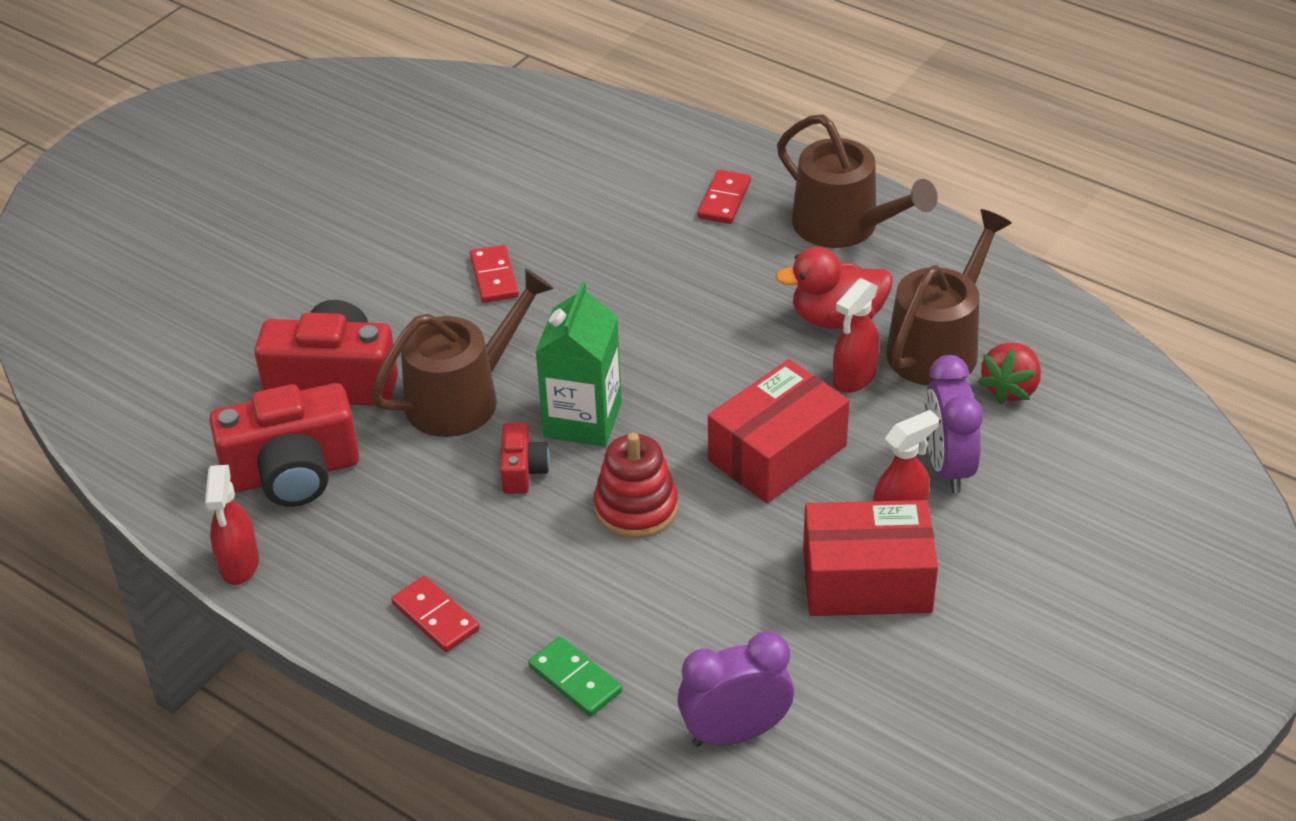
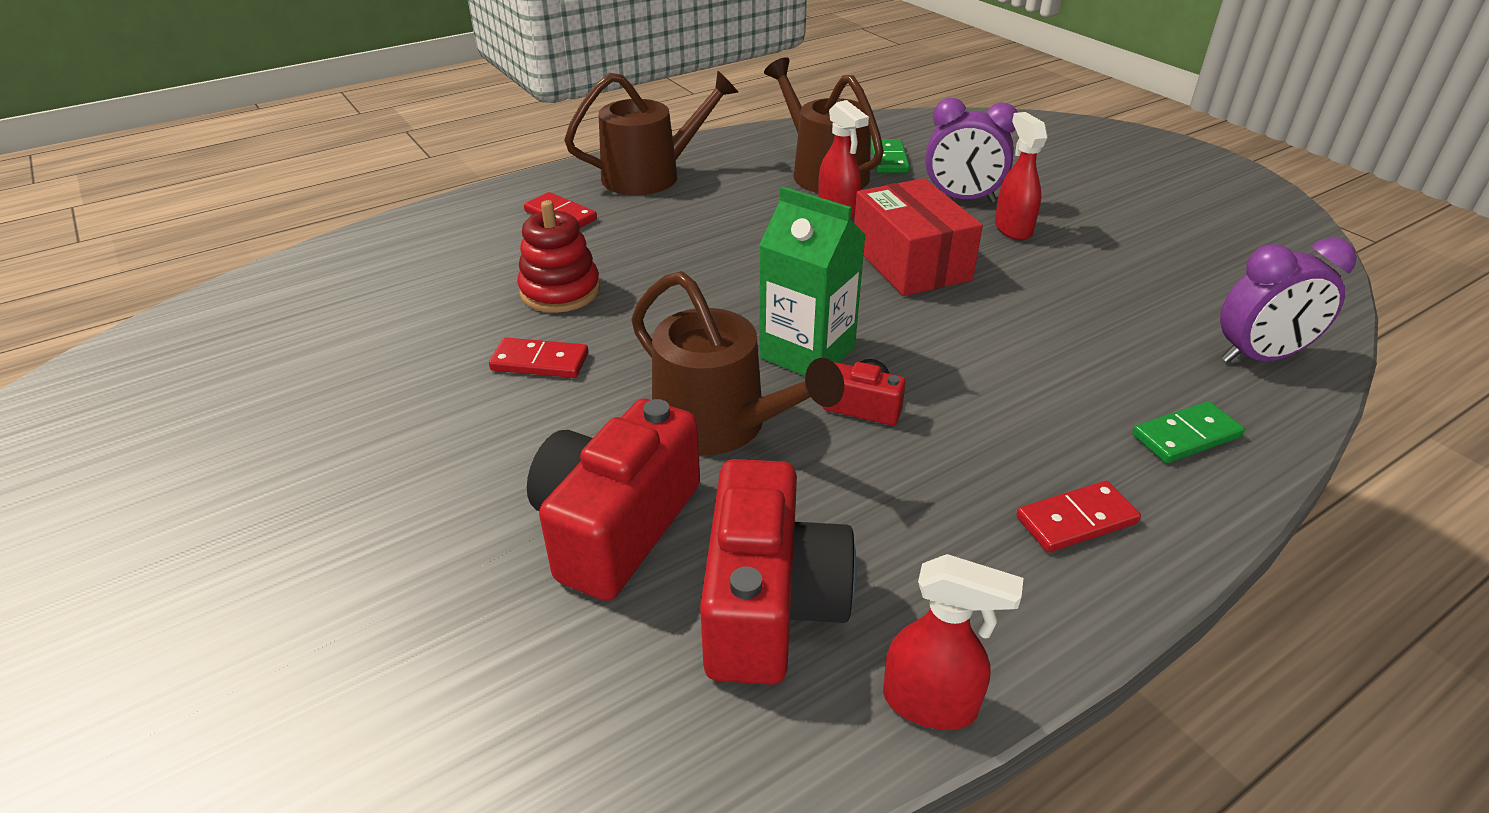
camera: 70 degrees left, 5 degrees down
(462, 397) = (720, 425): brown watering can -> brown watering can turned 150 degrees clockwise
(636, 508) = (950, 348): red stacking toy -> red stacking toy (560, 291)
(735, 733) = (1259, 357): purple clock -> purple clock turned 105 degrees counterclockwise
(837, 318) = (761, 202): red duck -> none
(866, 580) = (1080, 257): red box -> none
(1010, 389) = (888, 159): red strawberry -> green domino

